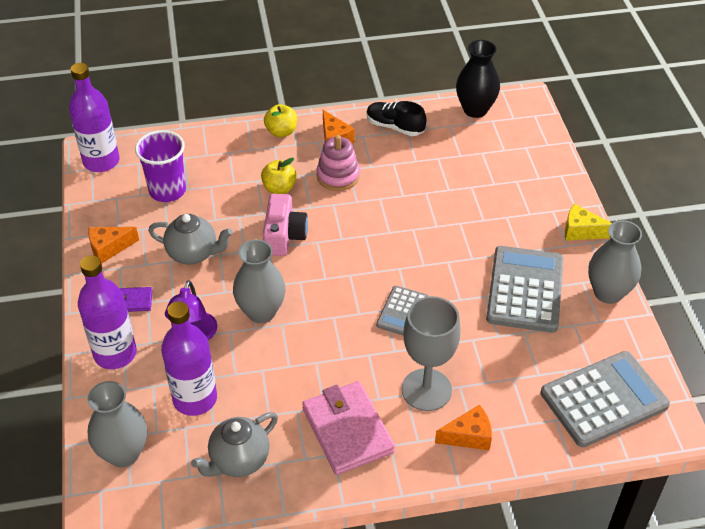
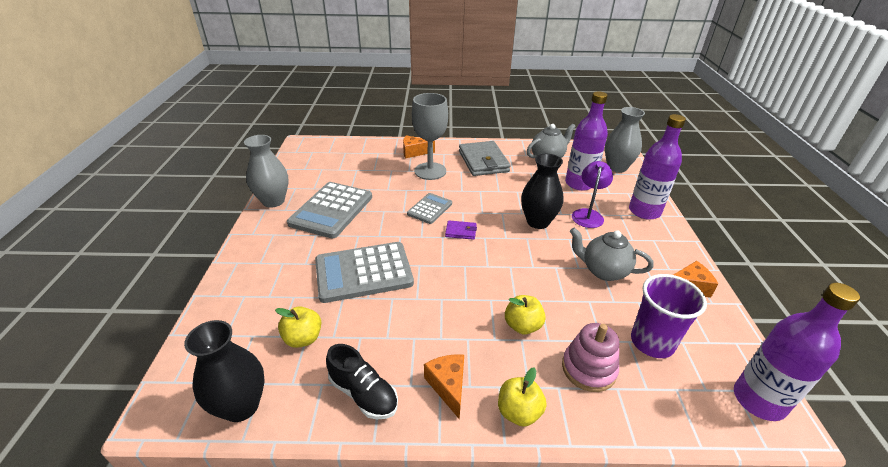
camera: 170 degrees left, 10 degrees down
(133, 301) = (645, 241): purple wallet -> purple wallet (461, 231)
(261, 312) = (538, 222): grey vase -> black vase
(284, 235) = (518, 275): pink camera -> none
(338, 176) = (455, 331): pink stacking toy -> pink stacking toy (588, 369)
(348, 430) = (483, 161): pink wallet -> grey wallet
(461, 153) = (303, 338): none -> yellow apple
(581, 231) = (251, 242): yellow cheese -> none
(604, 399) = (327, 156): grey calculator -> grey calculator (363, 272)

